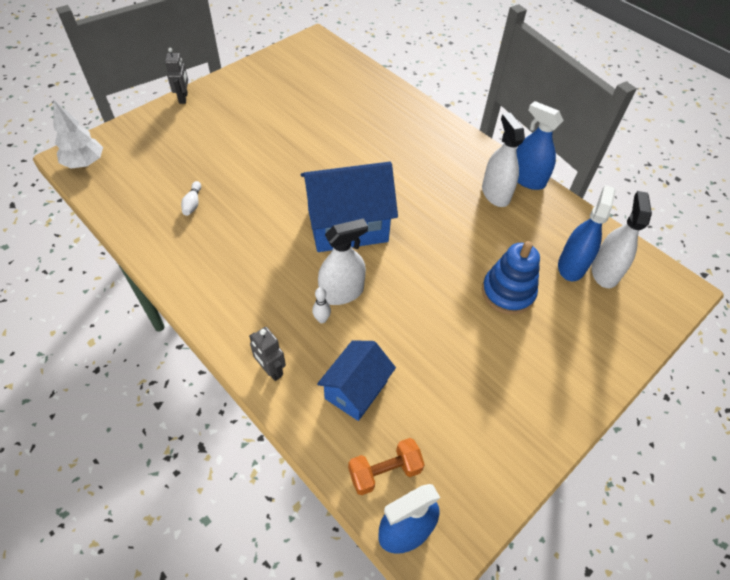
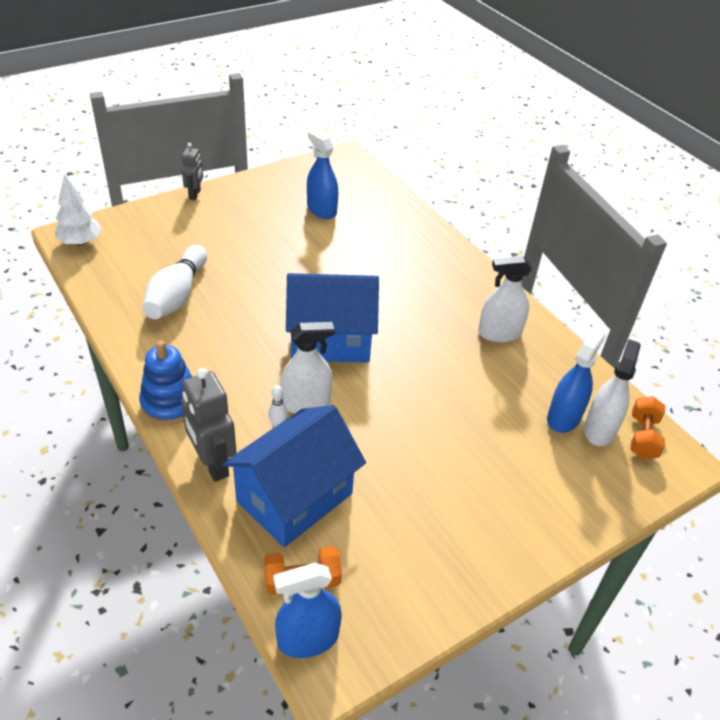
camera: 10 degrees right, 10 degrees down
(193, 203) = (177, 295): white bowling pin -> white bowling pin, size x2.40
(271, 370) = (212, 463): grey robot -> grey robot, size x1.67
(356, 390) = (294, 497): blue house -> blue house, size x1.66
(495, 194) = (499, 333): white spray bottle -> white spray bottle turned 90 degrees counterclockwise
(508, 292) = (484, 432): blue stacking toy -> blue stacking toy (170, 403)
(527, 179) = (539, 324): blue spray bottle -> blue spray bottle (321, 210)
(642, 272) = (643, 437): none -> orange dumbbell

